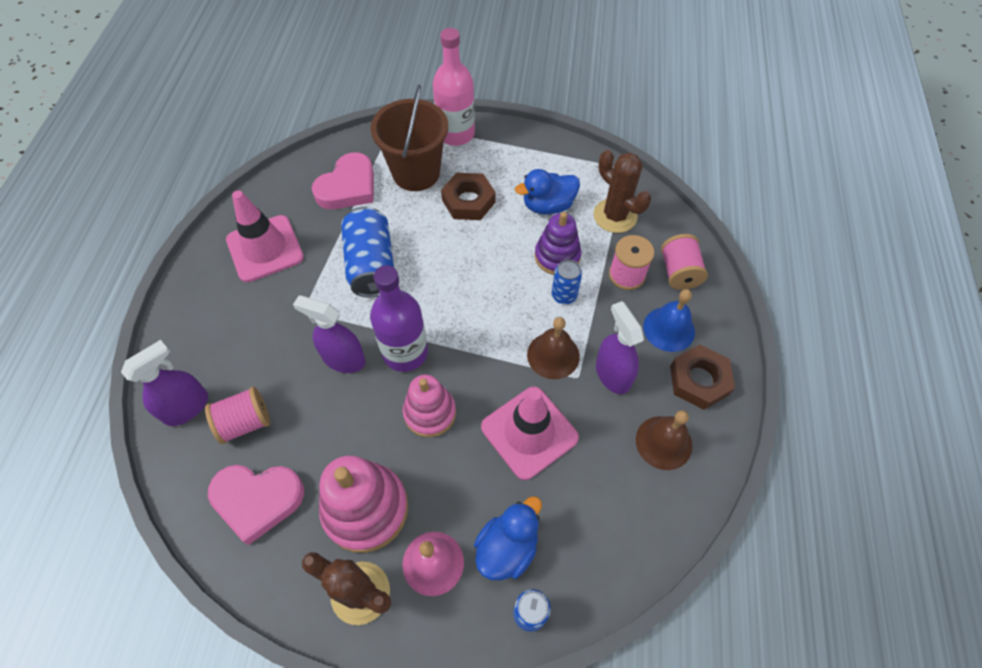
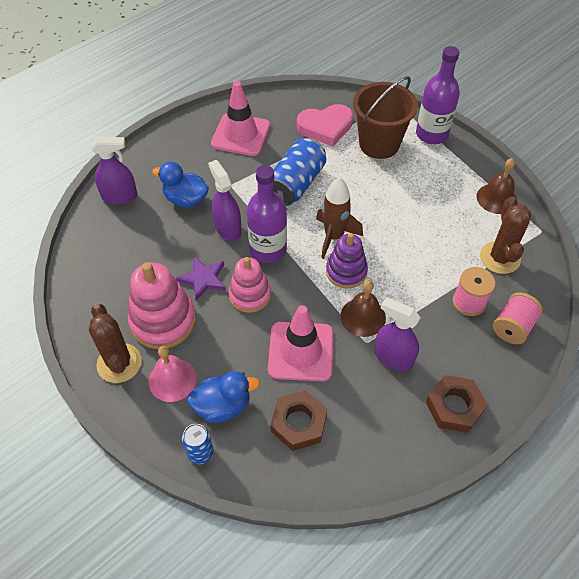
camera: 40 degrees right, 5 degrees down
(245, 422) = (142, 226): pink spool -> none
(257, 500) = (111, 272): pink heart -> none
(367, 431) = (203, 279): none -> purple star
(456, 134) = (431, 134): pink bottle -> purple bottle
(457, 295) = (334, 237): none -> brown rocket
(468, 201) = (398, 183): brown nut -> brown nut (298, 423)
(548, 206) = (454, 220): blue duck -> blue duck (186, 199)
(557, 256) = (428, 257): purple stacking toy -> purple stacking toy (346, 272)
(564, 295) = (408, 285): blue can -> none
(612, 374) = (393, 357): purple spray bottle -> purple spray bottle turned 75 degrees counterclockwise
(663, 442) = (387, 425): brown bell -> brown bell (496, 198)
(669, 329) = (465, 358): blue bell -> none

